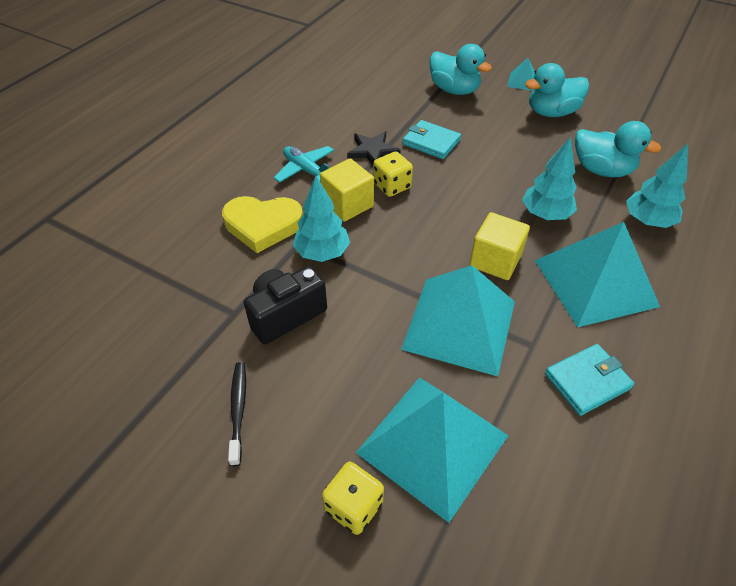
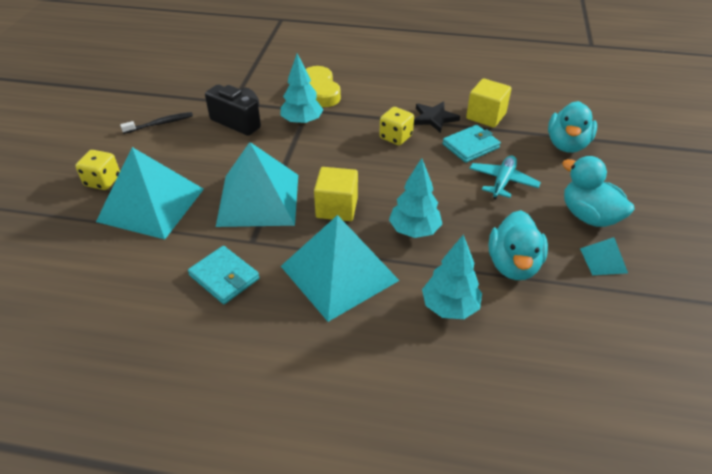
camera: 70 degrees right, 5 degrees down
(306, 170) = (387, 93): turquoise plane -> turquoise plane (502, 181)
(347, 204) = (360, 121): yellow cube -> yellow cube (486, 116)
(431, 142) = (470, 146): turquoise wallet -> turquoise wallet turned 45 degrees clockwise
(522, 81) = (629, 187): turquoise pyramid -> turquoise pyramid (603, 260)

